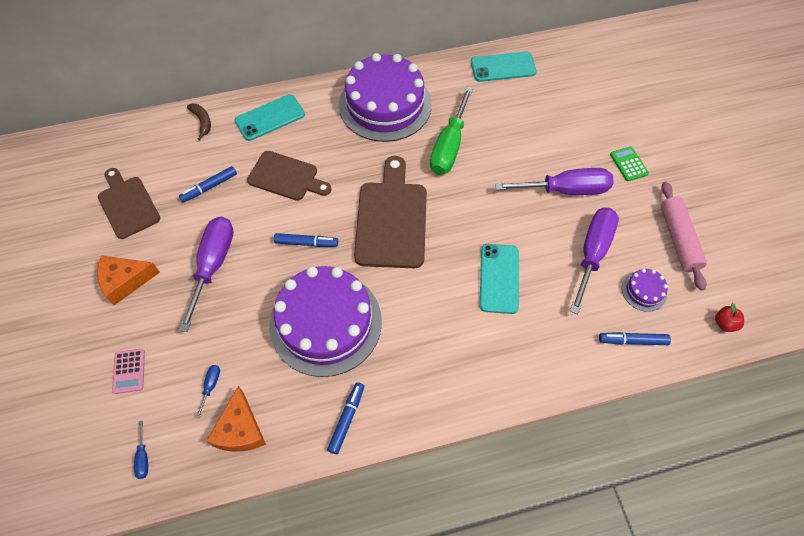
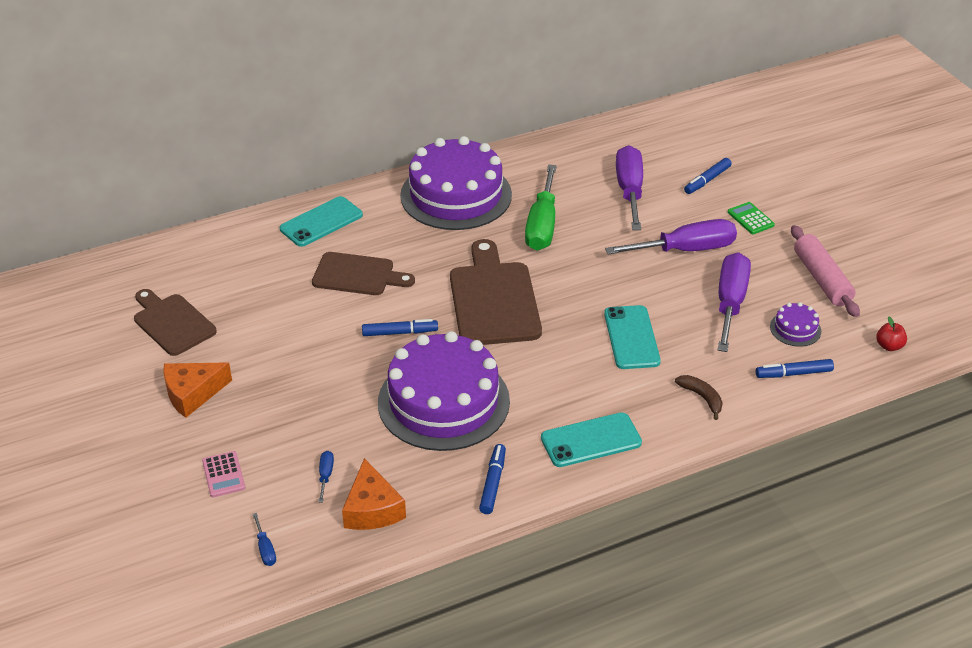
camera: 10 degrees left, 20 degrees down
(202, 122) = (240, 235): brown banana -> brown banana (702, 398)
(209, 187) = (267, 295): blue marker -> blue marker (707, 180)
(213, 265) = (294, 366): purple screwdriver -> purple screwdriver (629, 191)
(503, 67) = (584, 145): turquoise phone -> turquoise phone (591, 440)

